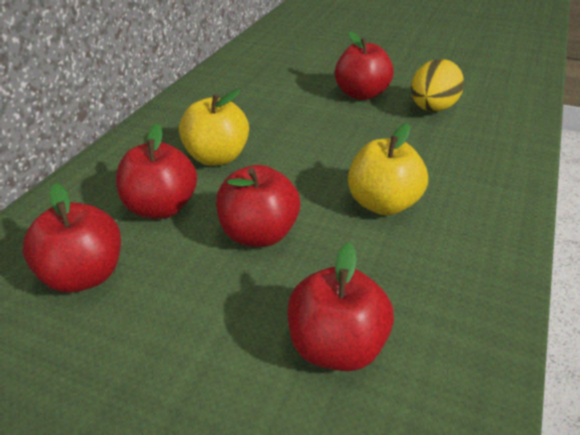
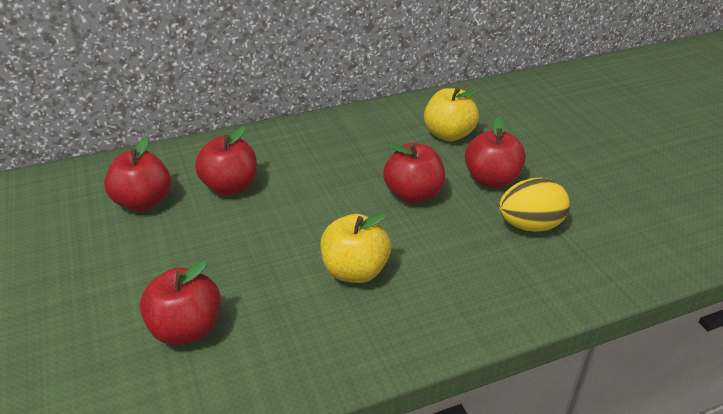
camera: 45 degrees right, 0 degrees up
(216, 157) = (308, 172): yellow apple -> yellow apple (448, 135)
(258, 234) = (252, 238): red apple -> red apple (413, 194)

